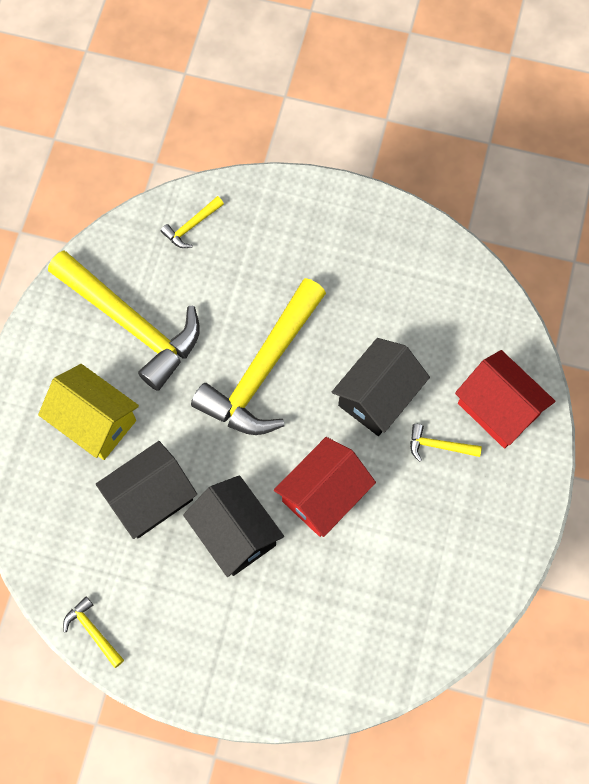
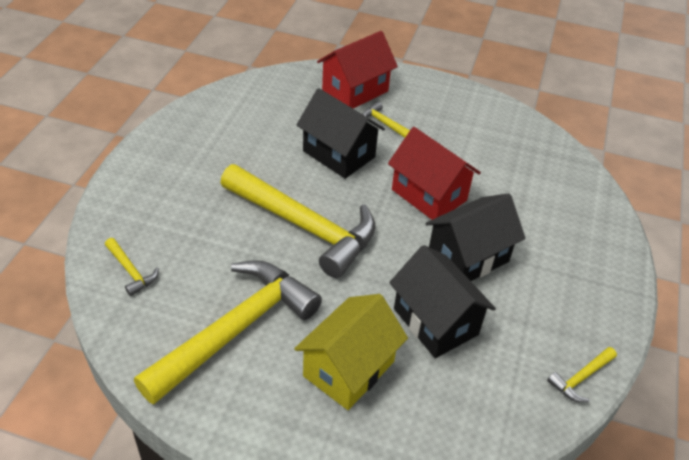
camera: 90 degrees left, 25 degrees down
(439, 446) = (385, 124): yellow hammer -> yellow hammer turned 120 degrees clockwise

